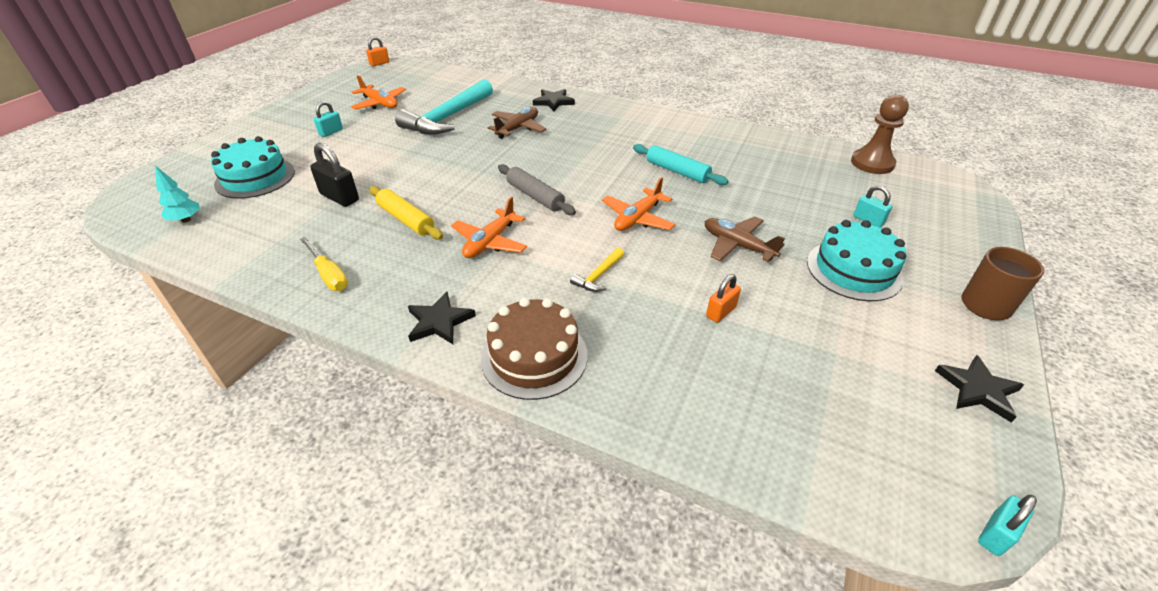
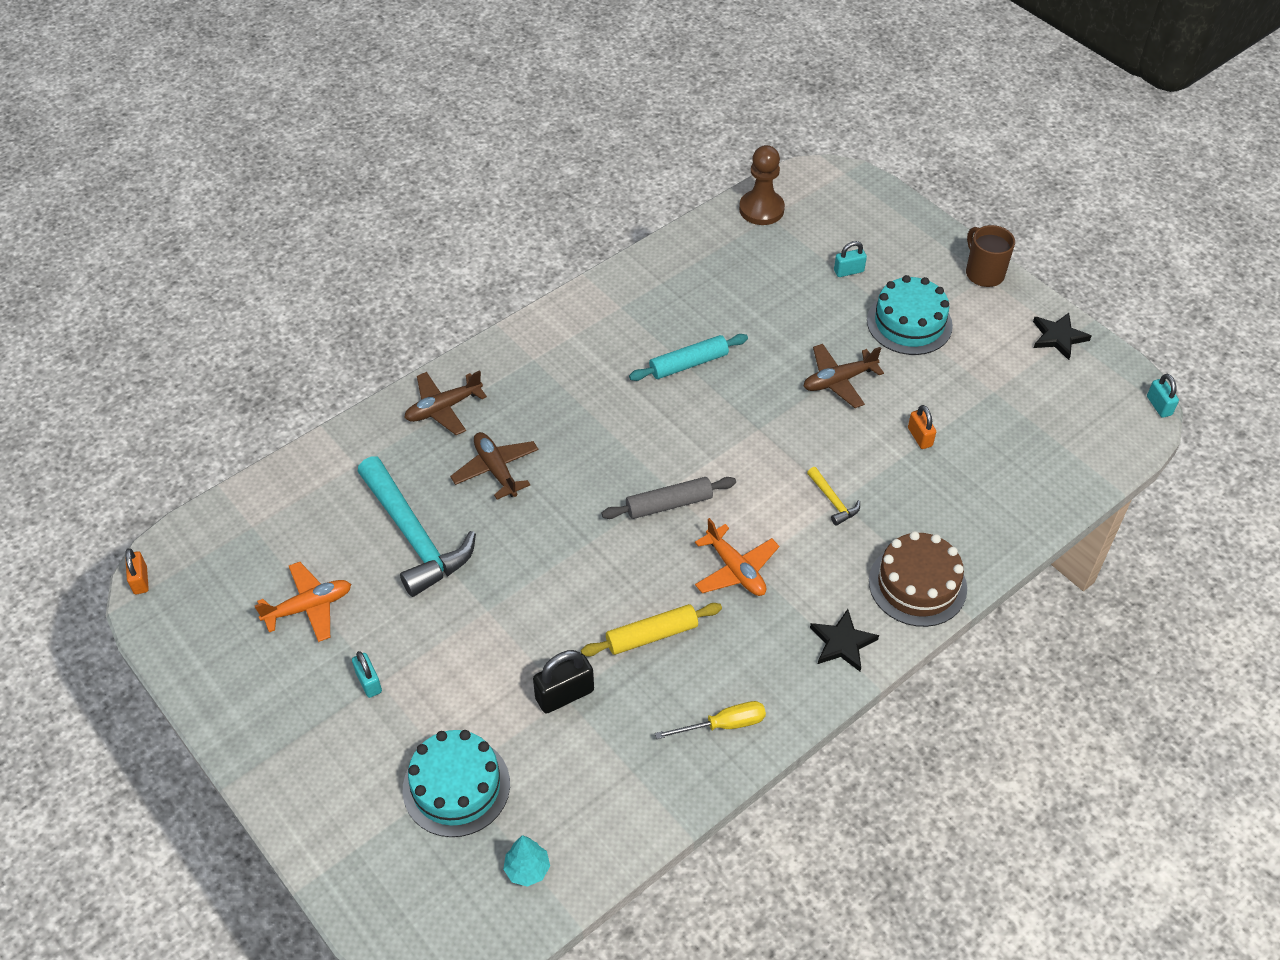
camera: 65 degrees left, 10 degrees up
(553, 102) = (443, 408): black star -> brown plane
(637, 218) = (757, 434): orange plane -> none

